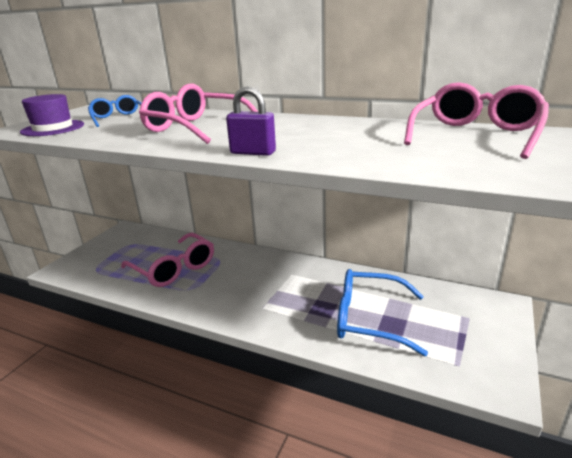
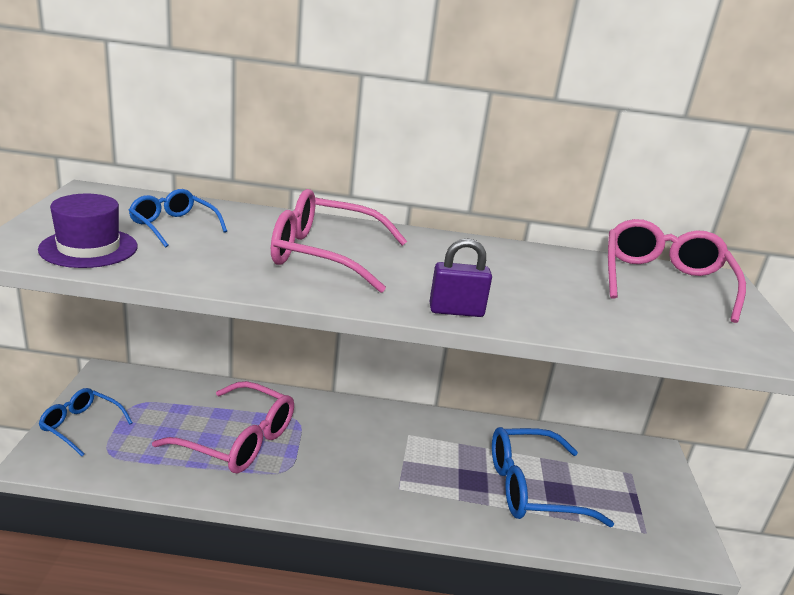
camera: 25 degrees left, 0 degrees up
(91, 254) = (81, 426): none -> blue glasses

